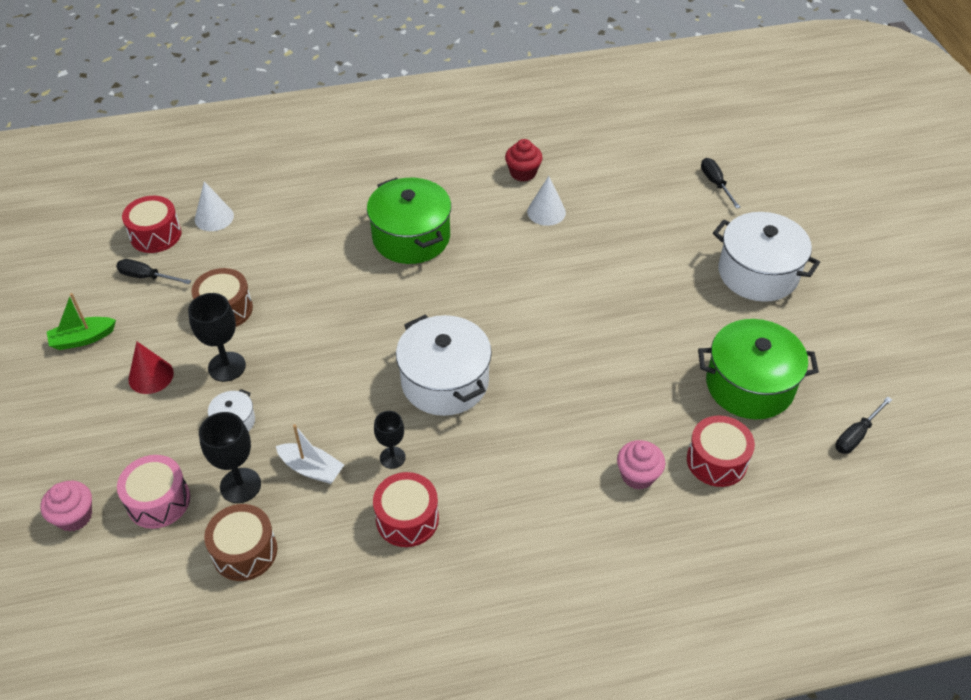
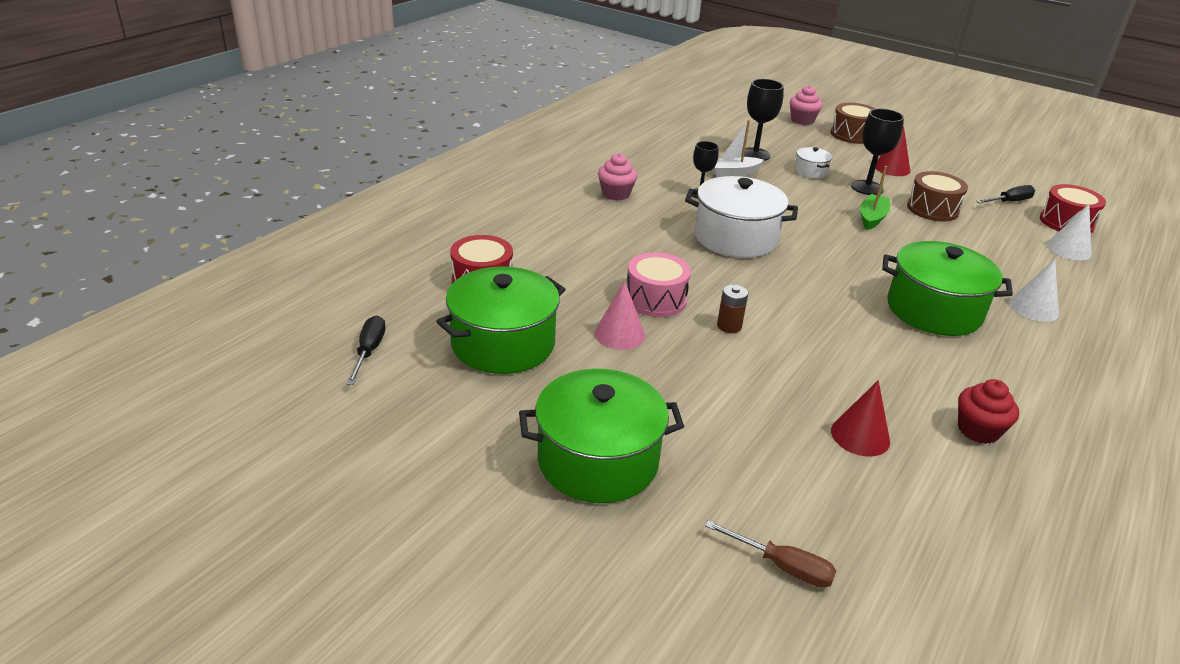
camera: 135 degrees right, 15 degrees down
(83, 339) = (960, 165): green boat -> green boat (872, 218)
(158, 501) = (779, 136): pink drum -> pink drum (655, 299)
(245, 551) = (706, 139): brown drum -> brown drum (852, 135)
(407, 519) = (648, 177): red drum -> none
(546, 212) = (884, 400): white cone -> white cone (1033, 308)
(570, 307) = (729, 326): none -> brown battery
(592, 205) = (860, 436): none -> red cone
(638, 475) = (533, 249): pink cupcake -> pink cupcake (616, 194)
(656, 345) = (619, 334): none -> pink cone
(715, 183) = (782, 566): black screwdriver -> brown screwdriver
(758, 273) = (598, 460): white pot -> green pot

